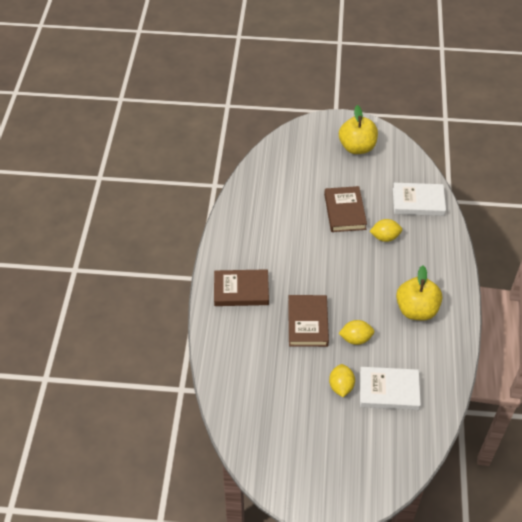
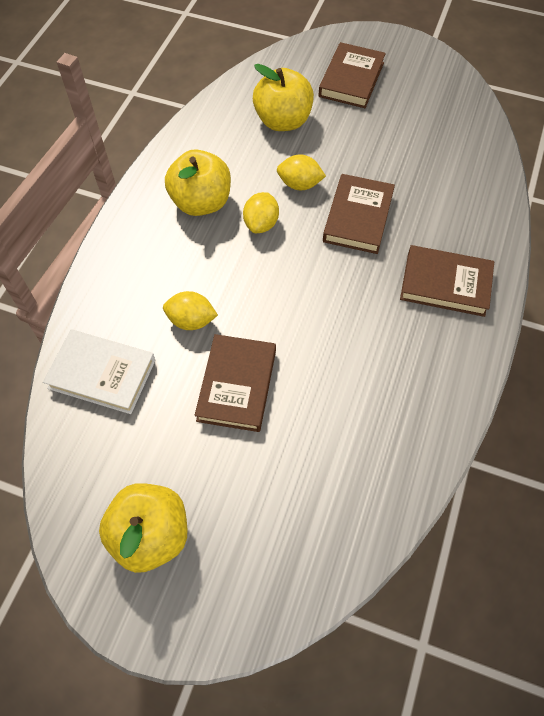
camera: 165 degrees left, 10 degrees up
(341, 386) = (339, 136): yellow lemon -> yellow lemon (261, 224)
(349, 448) = (351, 79): none -> brown book
(389, 391) = (283, 121): white book -> yellow apple

